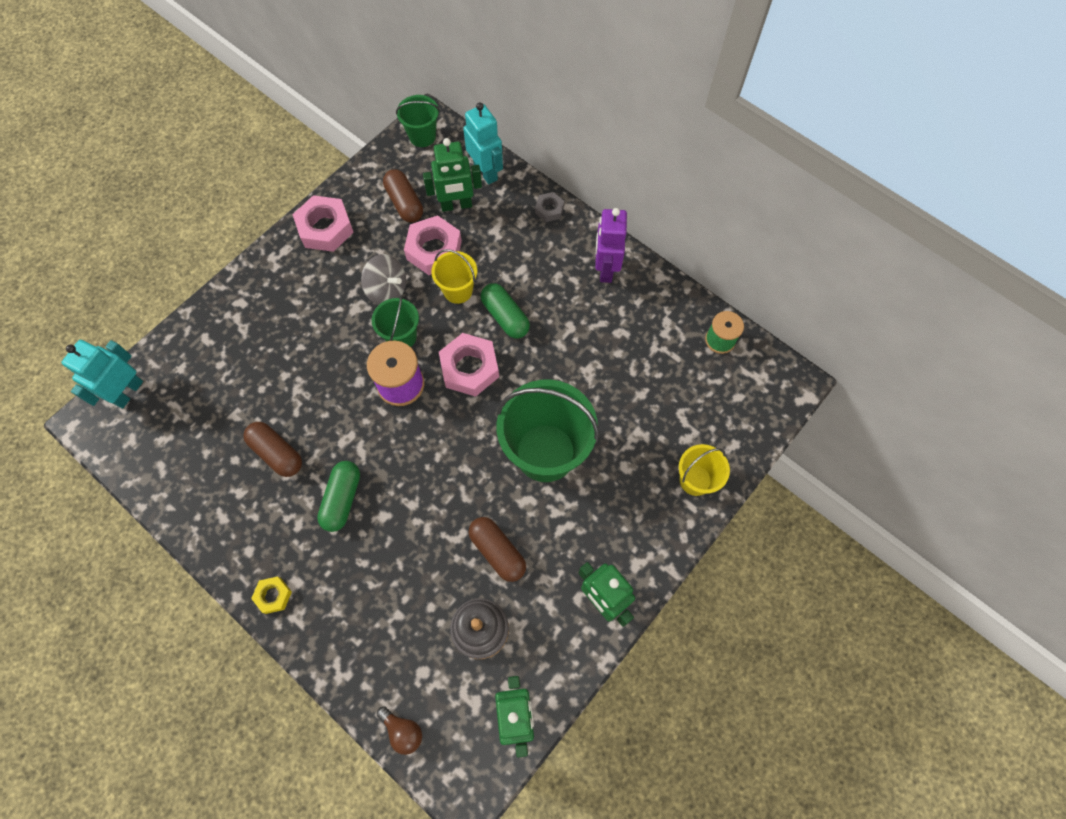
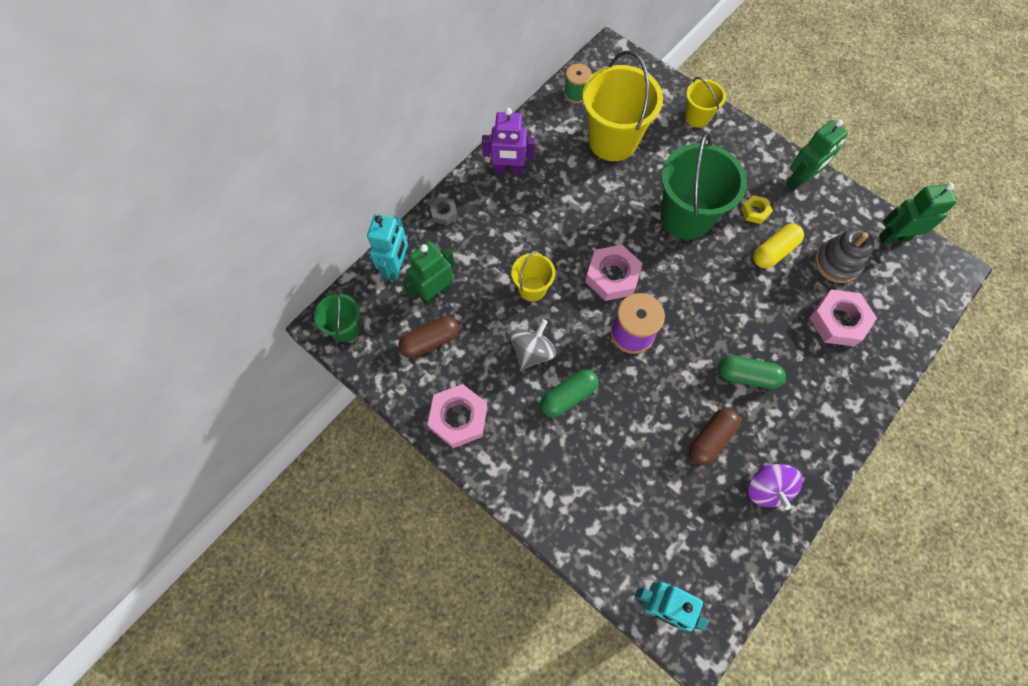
camera: 90 degrees left, 0 degrees up
(218, 504) = (766, 488): none -> purple spinning top
(273, 595) = (841, 426): yellow nut -> yellow nut (755, 212)
(401, 337) = (583, 335): green bucket -> none
(403, 731) = (924, 315): brown light bulb -> none
(434, 250) = (487, 311): pink nut -> pink nut (838, 321)
(456, 205) = (435, 293): green robot -> green robot turned 120 degrees counterclockwise
(486, 172) = (396, 267): turquoise robot -> turquoise robot turned 135 degrees clockwise
(497, 551) = (774, 251): brown capsule -> yellow capsule
(505, 317) = (559, 248): green capsule -> green capsule (568, 396)
(652, 378) = (612, 141): none -> yellow bucket

